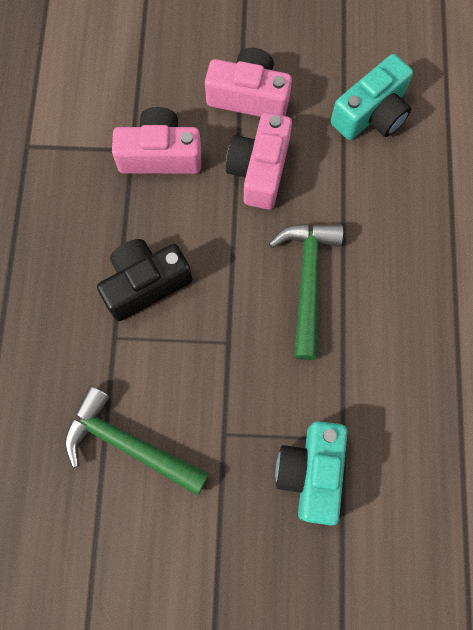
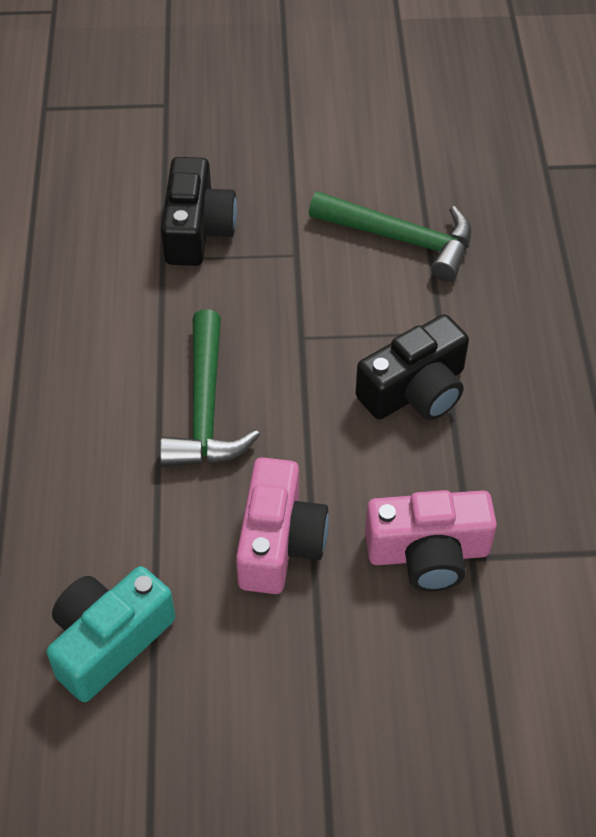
camera: 175 degrees right, 20 degrees down
(249, 96) = (305, 654): pink camera -> none
(311, 472) = (197, 230): turquoise camera -> black camera

